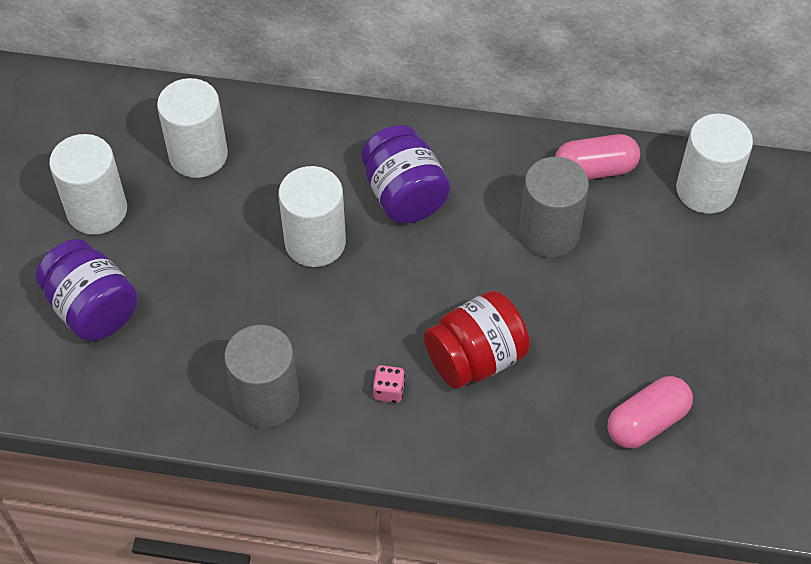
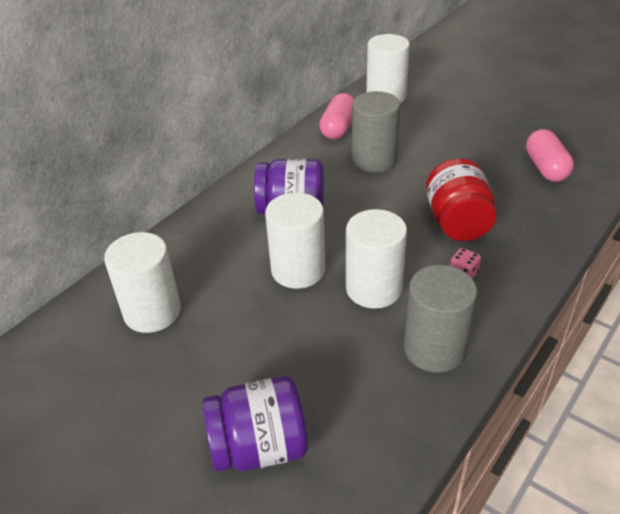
camera: 60 degrees left, 15 degrees down
(97, 210) = (148, 405): white cylinder -> white cylinder (373, 289)

